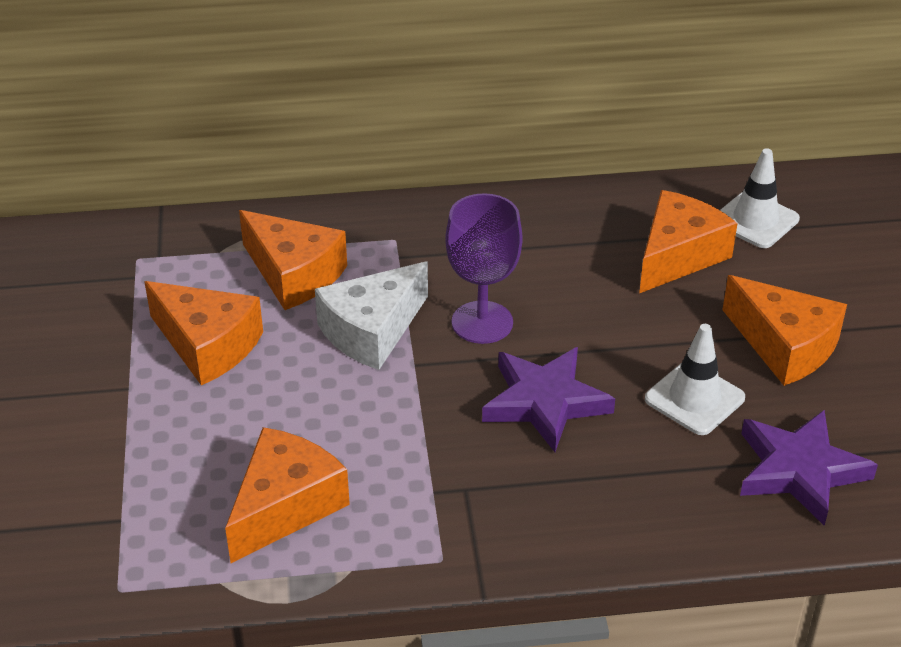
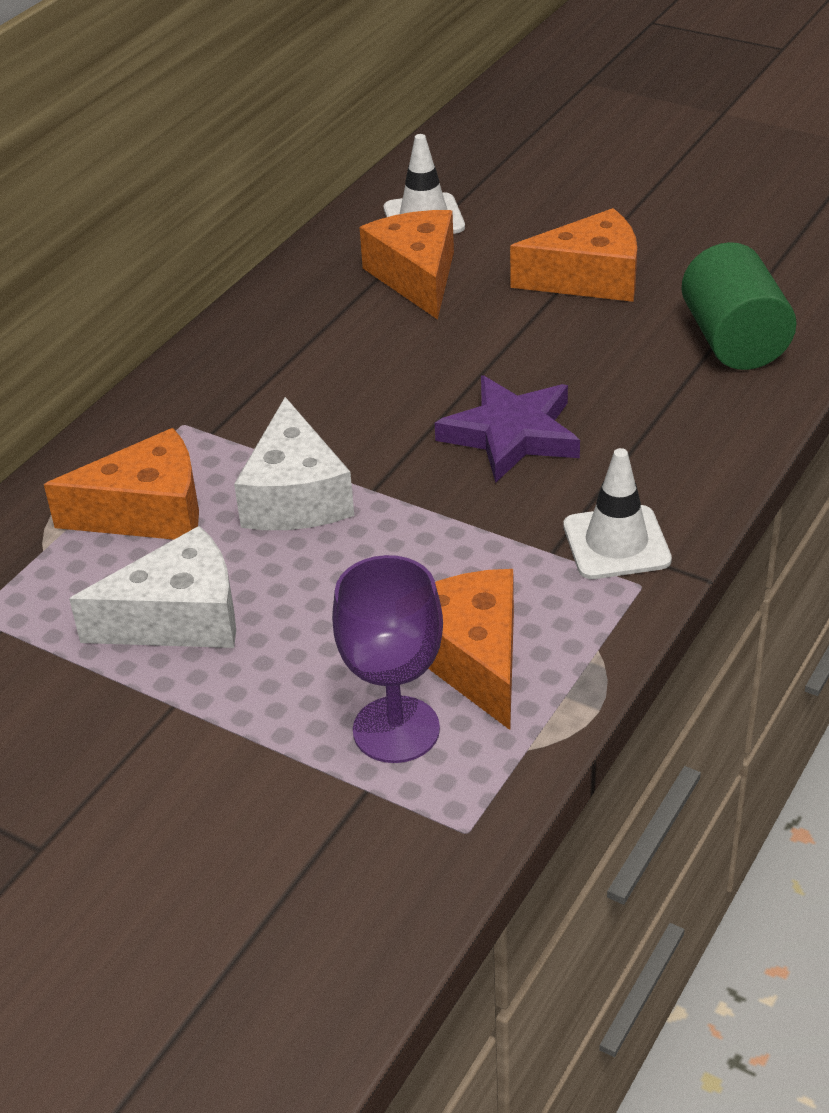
camera: 50 degrees left, 0 degrees up
(208, 345) = (179, 618): orange cheese -> white cheese
(482, 322) = (366, 423): purple goblet -> purple goblet (396, 729)
(694, 398) = (598, 352): white traffic cone -> white traffic cone (616, 543)
(799, 470) = (734, 341): purple star -> green cylinder

